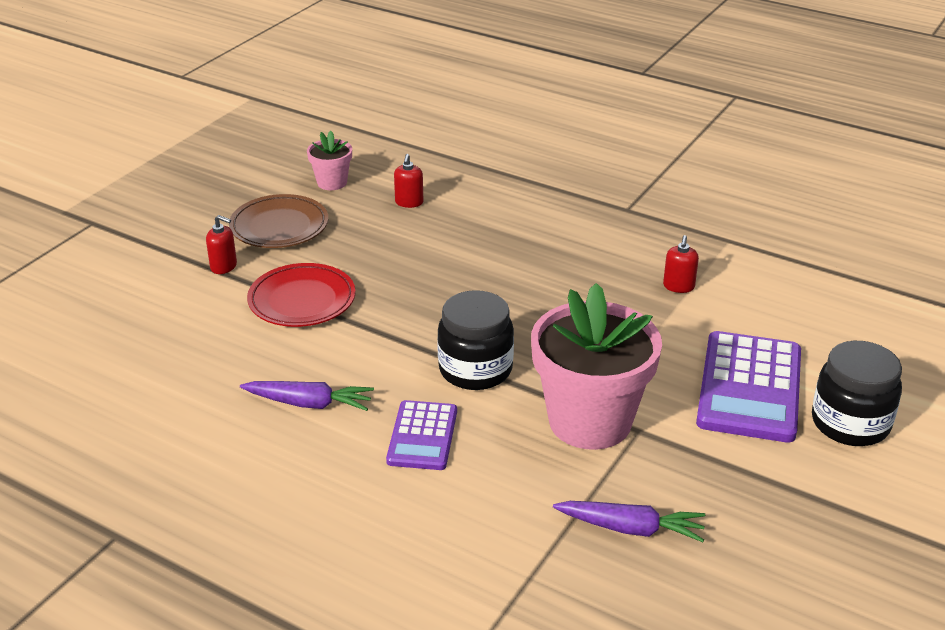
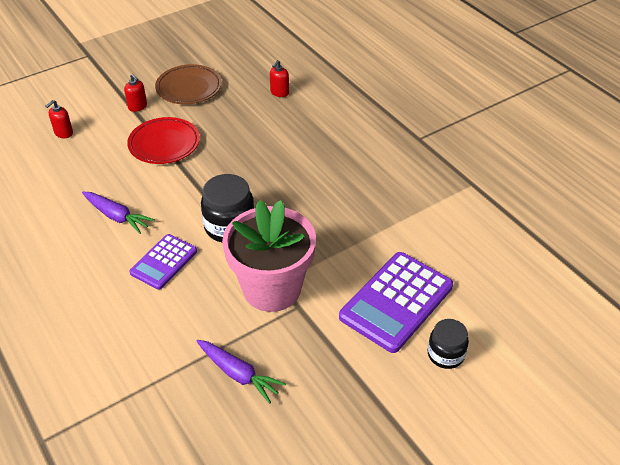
camera: 25 degrees right, 10 degrees up
(332, 182) = (243, 65): pink flower pot -> none
(678, 286) = (408, 209): red soap dispenser -> red soap dispenser (63, 133)
(850, 423) = (445, 354): black jar -> black jar, size x0.64

